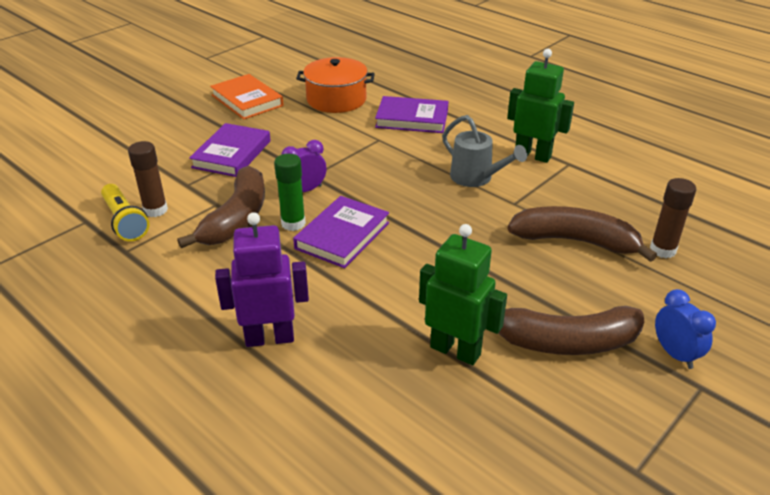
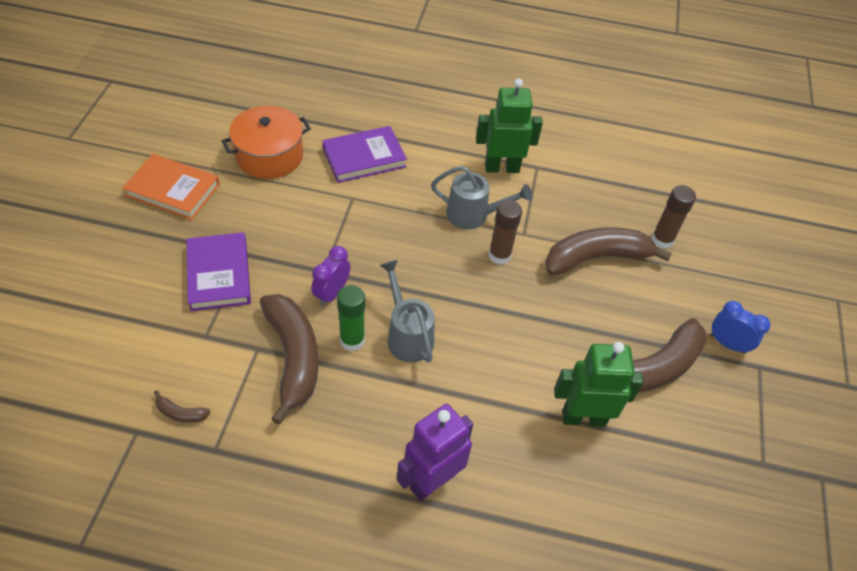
camera: 35 degrees left, 15 degrees up
(125, 222) = (181, 413): yellow flashlight -> brown banana
(155, 210) = (200, 383): brown glue stick -> brown glue stick (499, 255)
(342, 235) = (407, 335): purple book -> grey watering can

